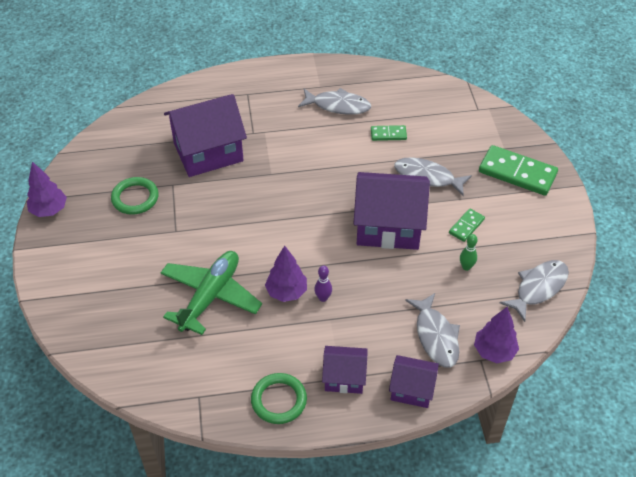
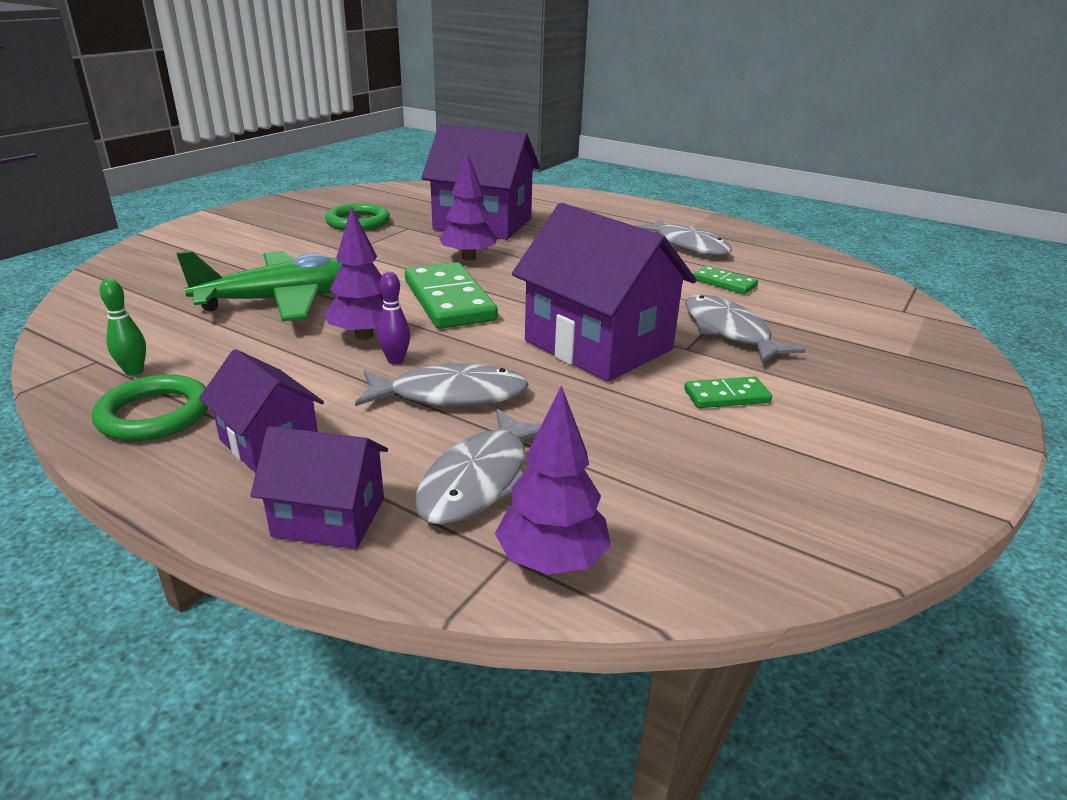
camera: 40 degrees right, 20 degrees down
(49, 210) = (276, 203): purple tree -> purple tree (468, 258)
(412, 389) = (329, 517): purple house -> purple house turned 45 degrees counterclockwise
(466, 267) = (660, 434): green bowling pin -> green bowling pin (134, 371)
(517, 173) = (903, 385): green domino -> green domino (449, 300)
(538, 288) = (772, 528): grey fish -> grey fish (450, 395)

